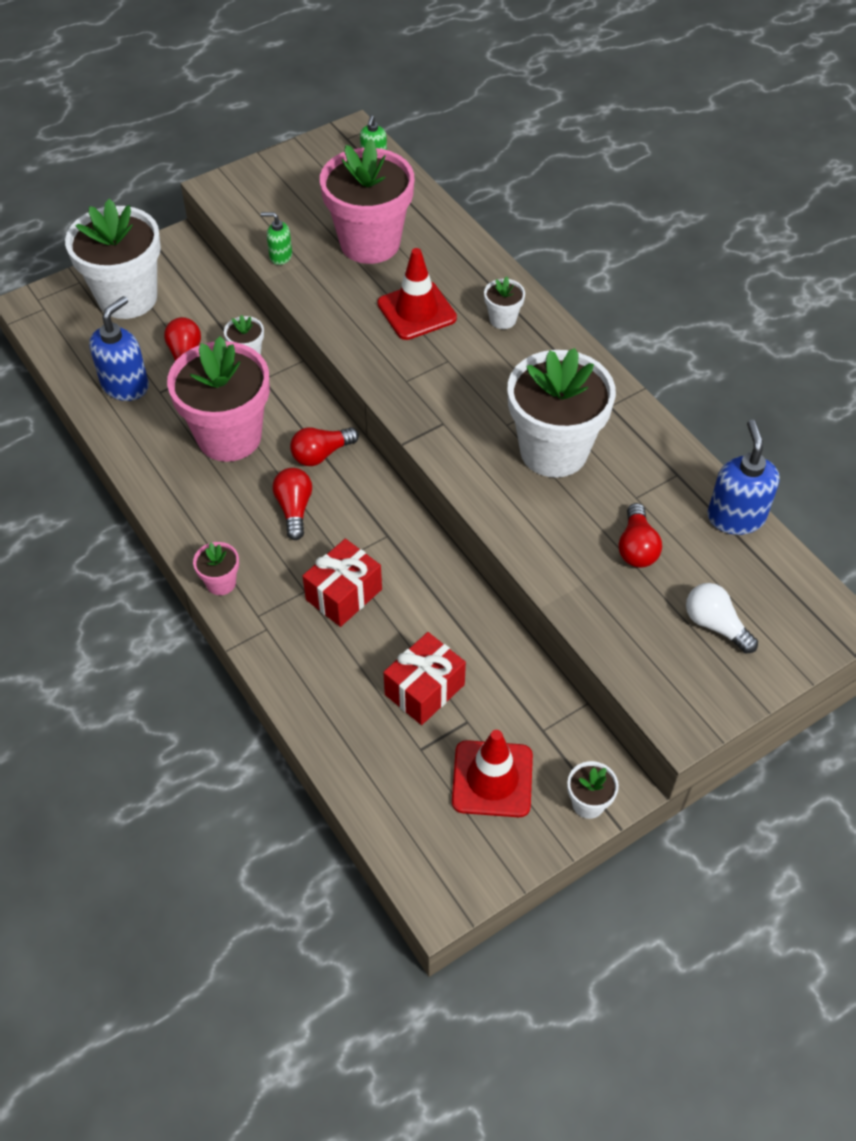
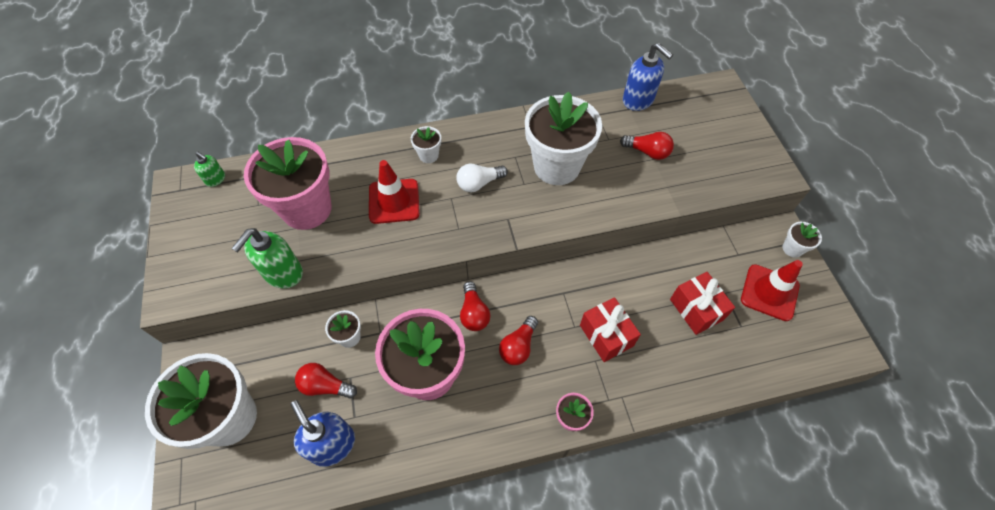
camera: 70 degrees left, 5 degrees up
(280, 256) = (283, 273): green soap dispenser -> green soap dispenser, size x1.81
(294, 509) = (518, 346): red light bulb -> red light bulb turned 75 degrees counterclockwise
(715, 625) = (713, 136): white light bulb -> white light bulb (479, 183)
(735, 517) = (638, 100): blue soap dispenser -> blue soap dispenser turned 150 degrees counterclockwise

